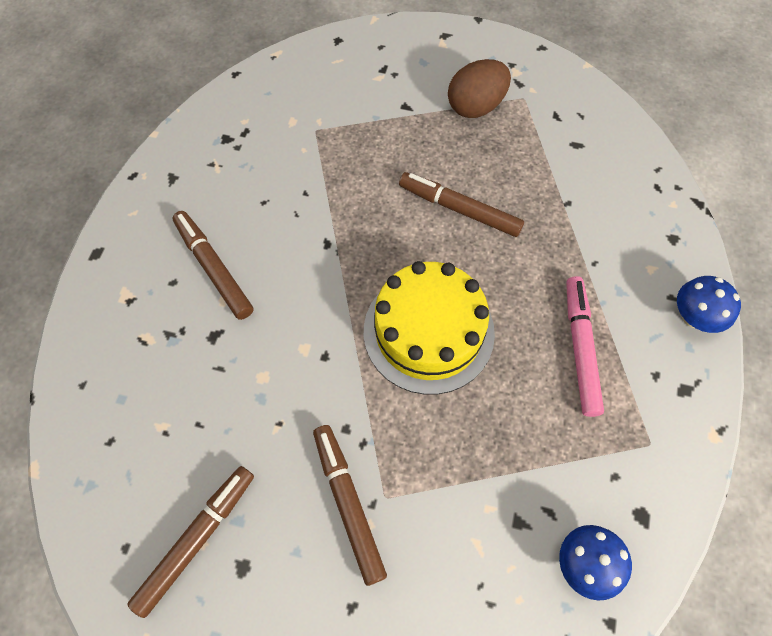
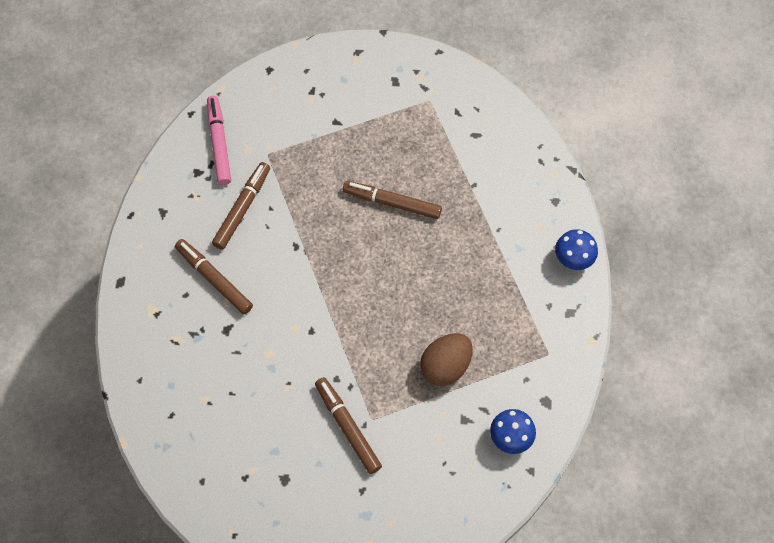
camera: 10 degrees left, 0 degrees up
(197, 539) = (249, 467): brown marker -> brown marker (242, 208)
(428, 331) = (383, 301): yellow cake -> none
(476, 106) = (392, 113): brown egg -> brown egg (445, 366)
(580, 348) = (494, 295): pink marker -> pink marker (219, 143)

